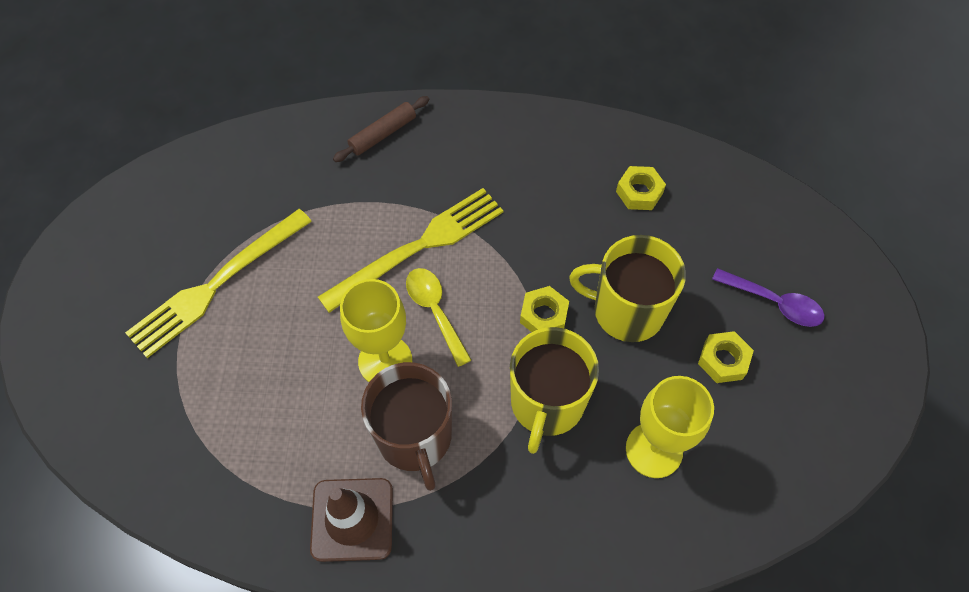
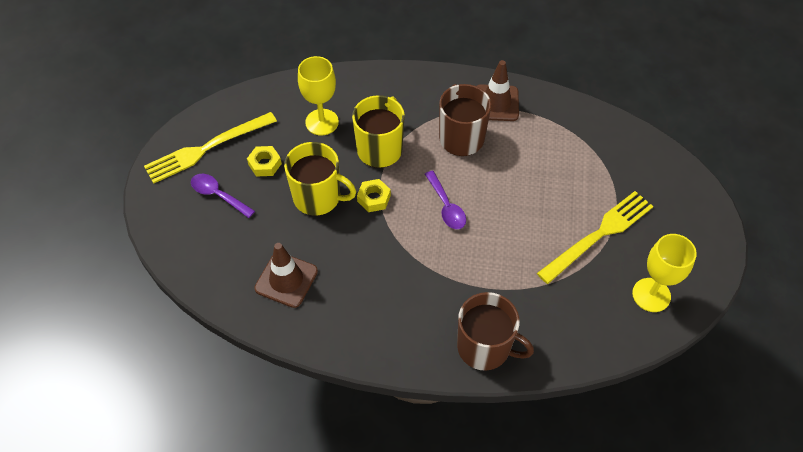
camera: 175 degrees left, 5 degrees down
(383, 134) = (485, 347): brown rolling pin -> brown mug
(385, 361) = (479, 179): yellow goblet -> yellow goblet (651, 295)
(419, 247) = (456, 250): yellow fork -> yellow fork (207, 148)
(435, 311) = (446, 206): yellow spoon -> purple spoon
(639, 192) = (286, 280): yellow nut -> brown traffic cone

